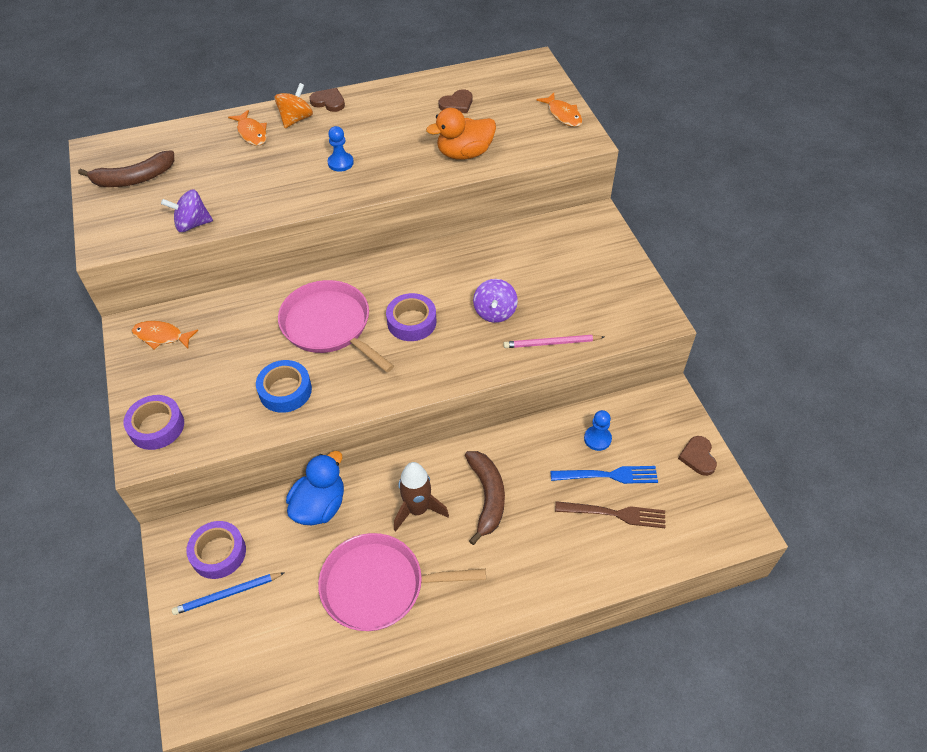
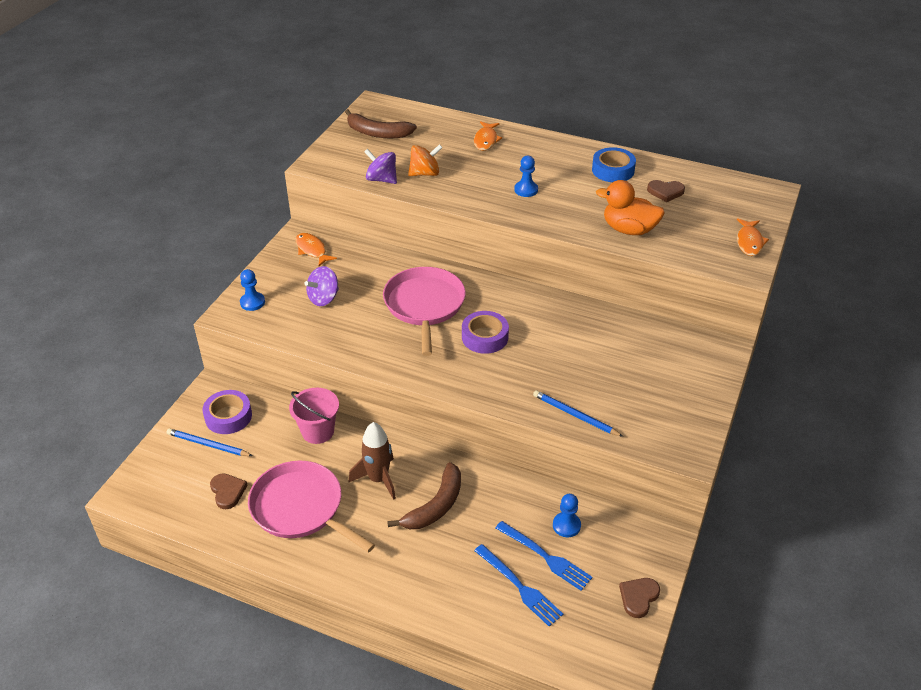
camera: 40 degrees right, 10 degrees down
(156, 426) = (252, 302): purple tape -> blue pawn
(285, 391) = (350, 329): blue tape -> blue tape (613, 170)
(296, 119) = (527, 145): orange spinning top -> orange spinning top (425, 173)
(320, 506) = (318, 431): blue duck -> pink bucket
(328, 102) = (565, 144): brown heart -> brown heart (227, 492)
(495, 312) = (555, 367): purple spinning top -> purple spinning top (323, 298)
(552, 343) = (575, 415): pink pencil -> blue pencil
(615, 514) = (520, 587): brown fork -> blue fork

